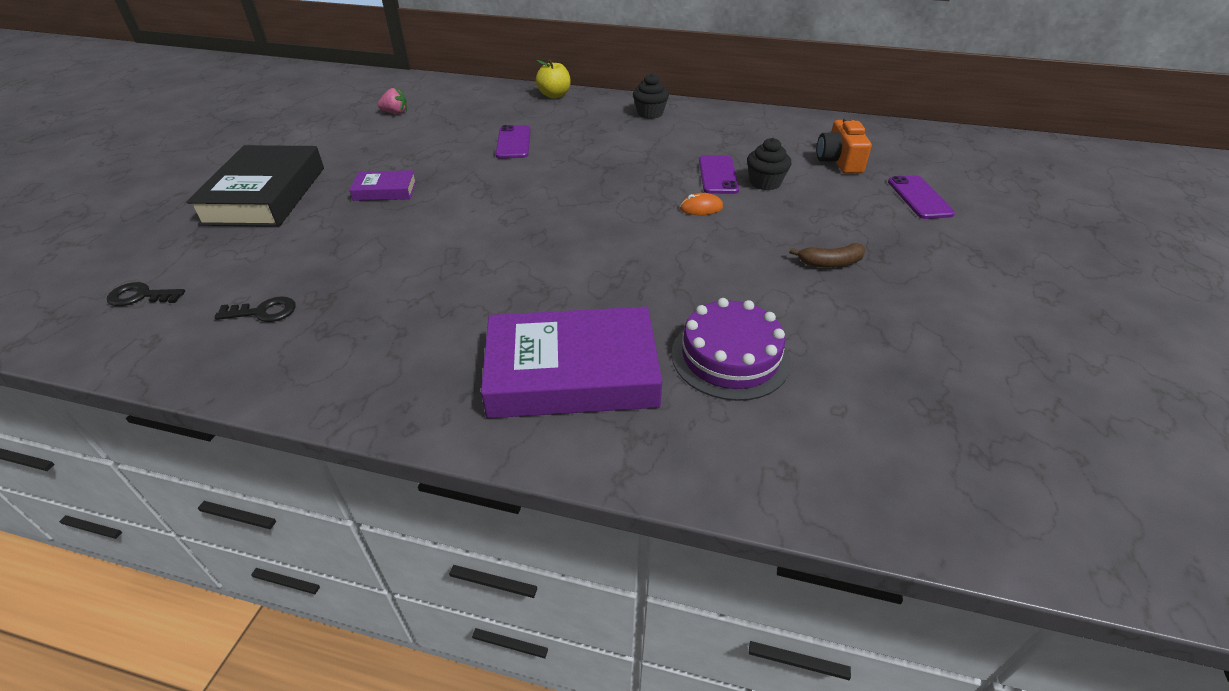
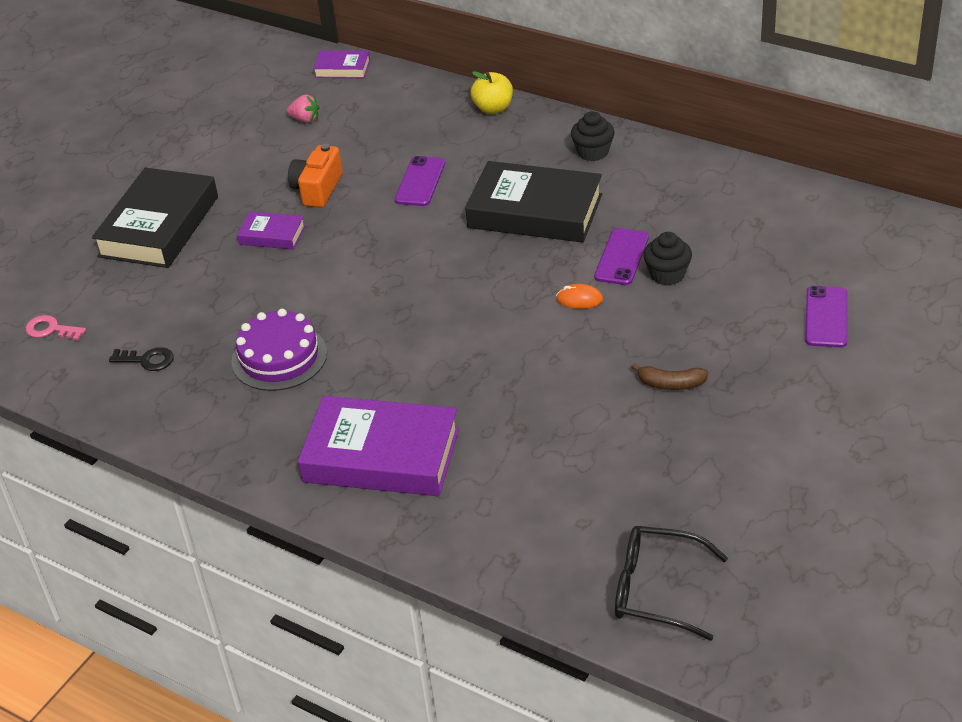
camera: 20 degrees right, 0 degrees up
(140, 296) = (51, 329): black key -> pink key
(418, 82) = (342, 69): none -> purple book
(624, 152) = (535, 211): none -> black book
(730, 357) = (519, 463): purple cake -> purple cake (279, 357)
(839, 161) = (772, 254): orange camera -> orange camera (317, 189)
(976, 475) = (656, 590): none -> black glasses

